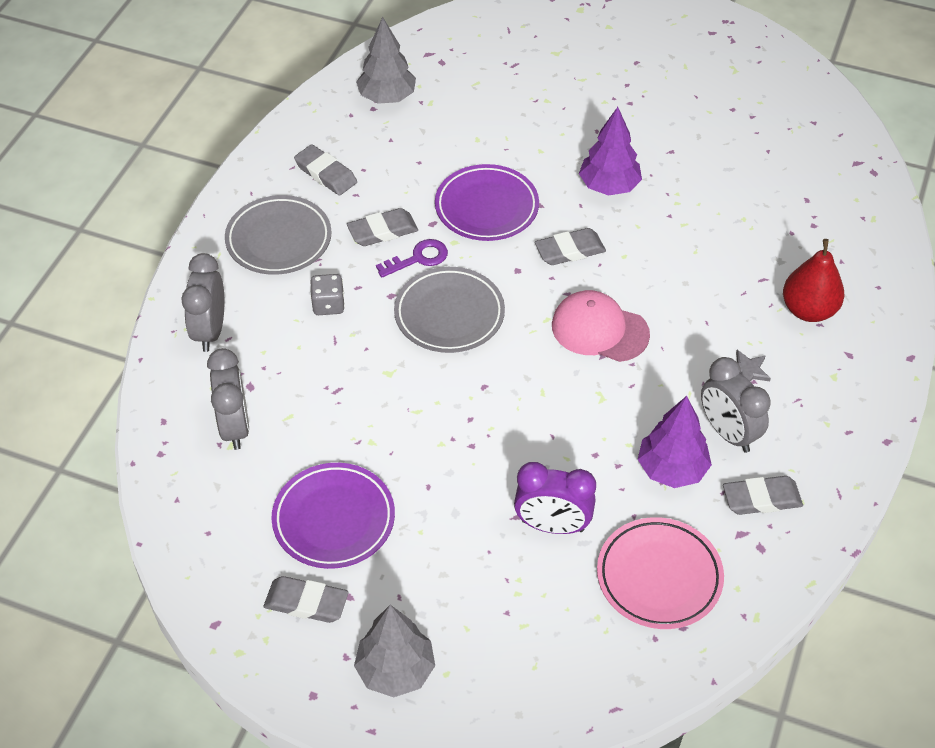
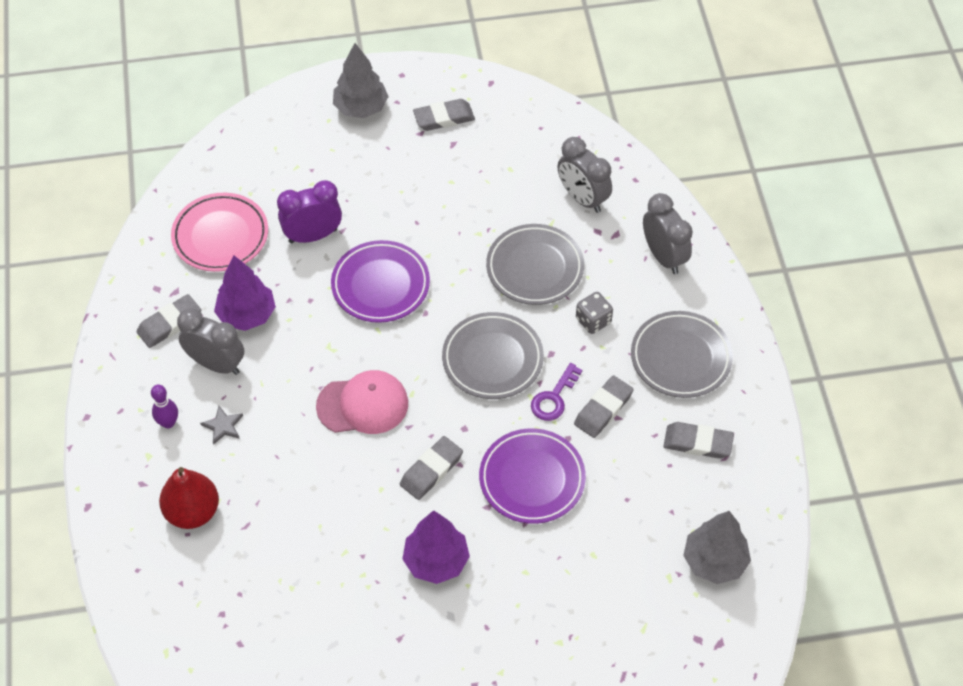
camera: 150 degrees right, 5 degrees up
(334, 519) = (465, 172): purple plate -> purple plate (380, 285)
(343, 379) = (535, 268): none -> grey plate
(802, 397) = (168, 423): none -> purple bowling pin

